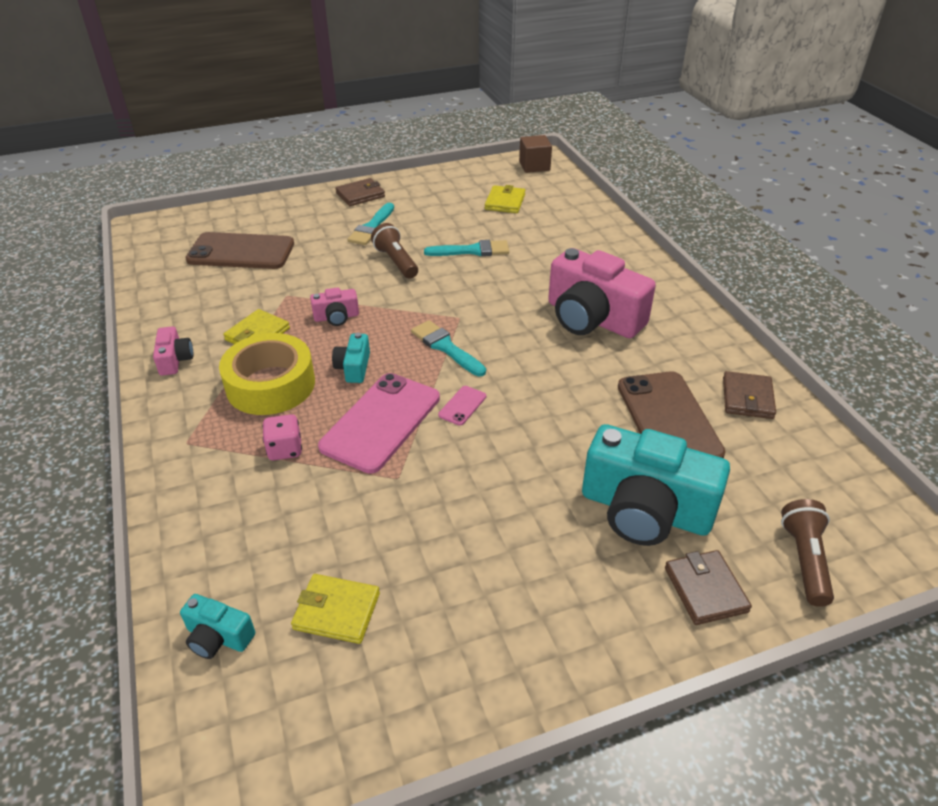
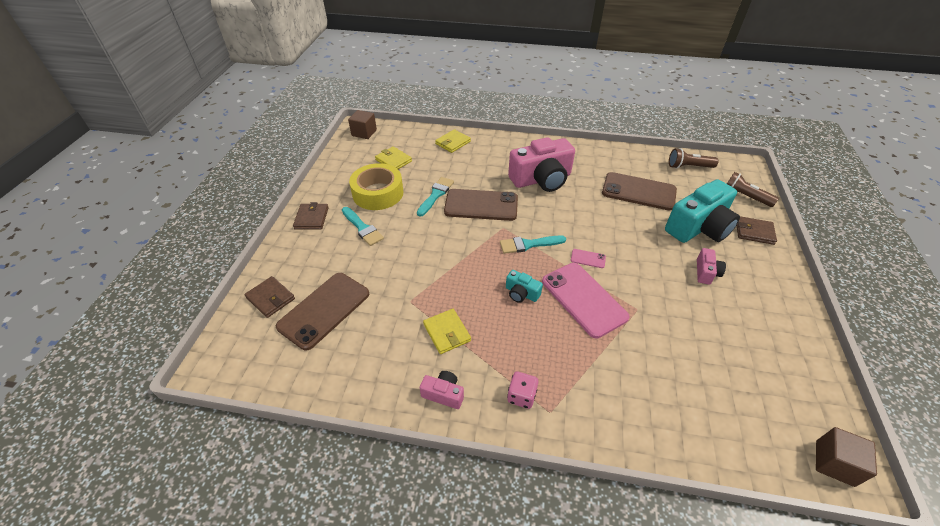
camera: 60 degrees left, 5 degrees up
(218, 637) = (742, 440): turquoise camera -> none
(222, 763) = (834, 463): none -> brown cube
(270, 384) = (512, 343): yellow tape -> yellow tape (378, 193)
(285, 449) = (586, 355): pink dice -> pink dice (521, 396)
(336, 317) = (458, 283): pink camera -> pink camera (706, 272)
(337, 611) = (735, 374): yellow wallet -> yellow wallet (453, 143)
(396, 261) = (417, 232): brown flashlight -> brown flashlight (688, 166)
(462, 406) = (588, 258): pink phone -> pink phone turned 45 degrees counterclockwise
(486, 288) = (481, 205): none -> brown phone
(747, 398) = (636, 162): brown wallet -> brown wallet (270, 298)

